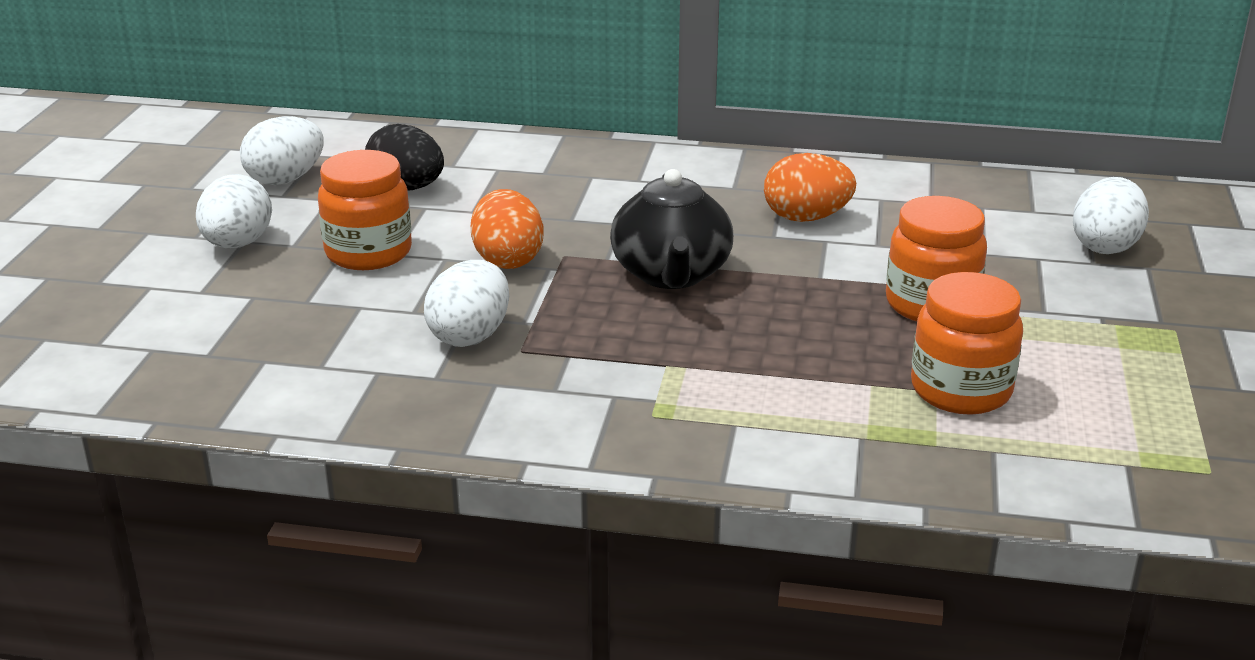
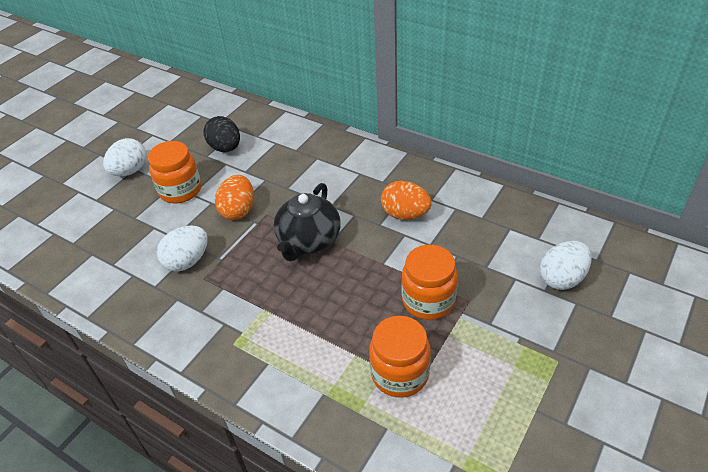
camera: 25 degrees right, 15 degrees up
(285, 179) = (177, 130): white egg -> none

